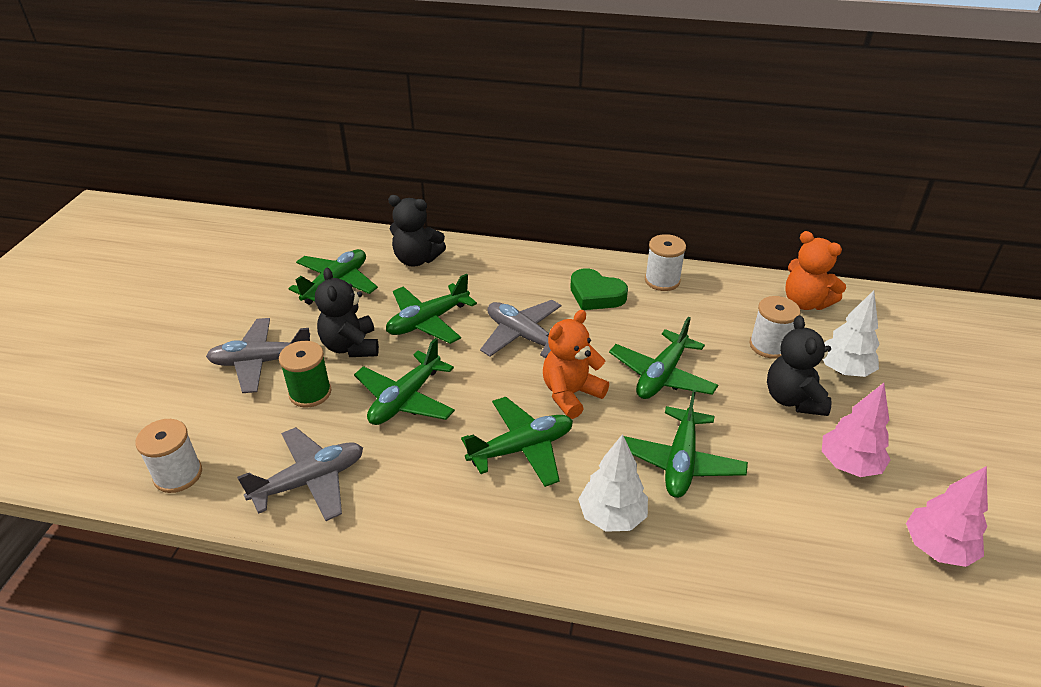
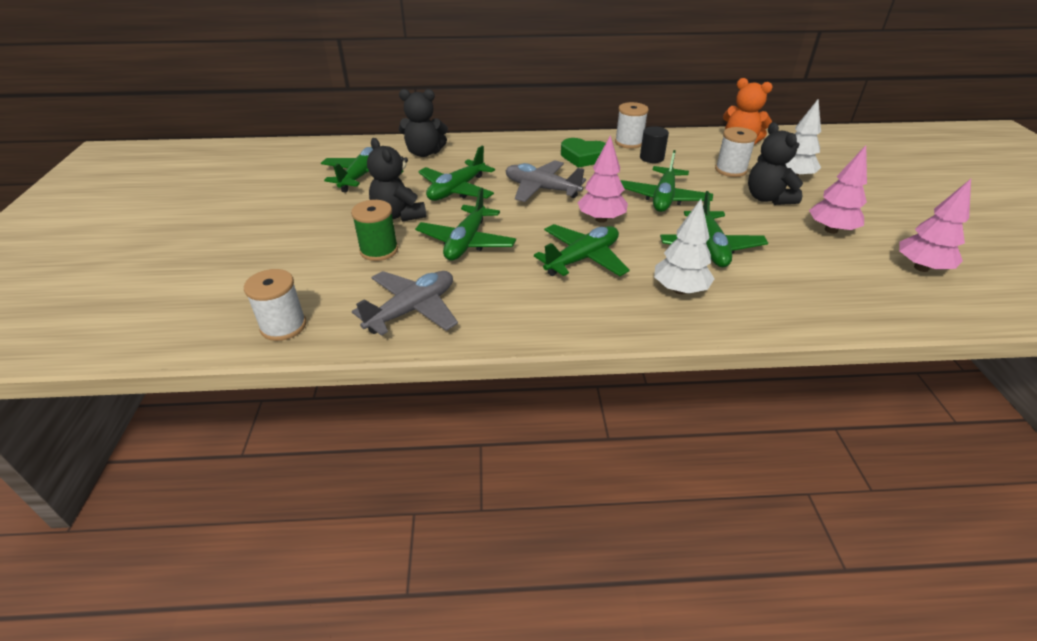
camera: 15 degrees left, 0 degrees up
(261, 362) = (322, 236): grey plane -> none
(571, 394) = (601, 219): orange teddy bear -> pink tree
(678, 309) = (651, 158): none -> black cylinder

